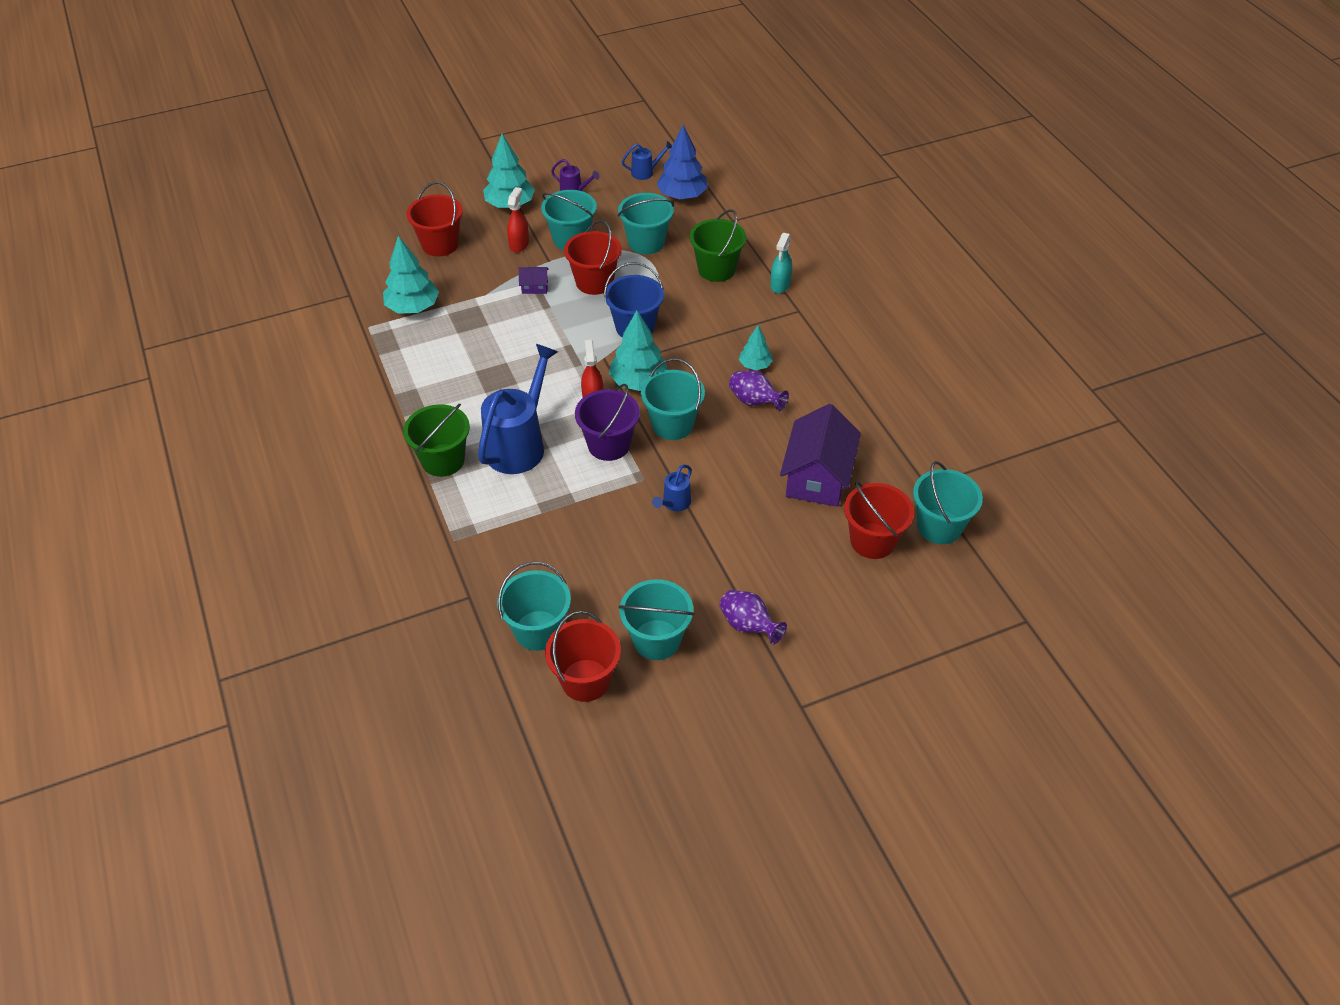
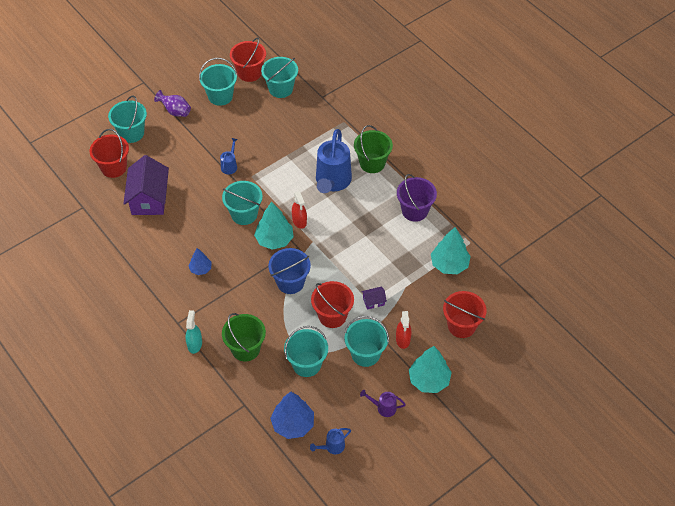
camera: 165 degrees right, 5 degrees up
(609, 445) = (279, 193): purple bucket -> purple bucket (415, 211)
(755, 365) = (200, 269): turquoise tree -> blue tree
(755, 402) = (195, 241): purple vase -> none
(939, 526) = (75, 183): turquoise bucket -> turquoise bucket (131, 133)

